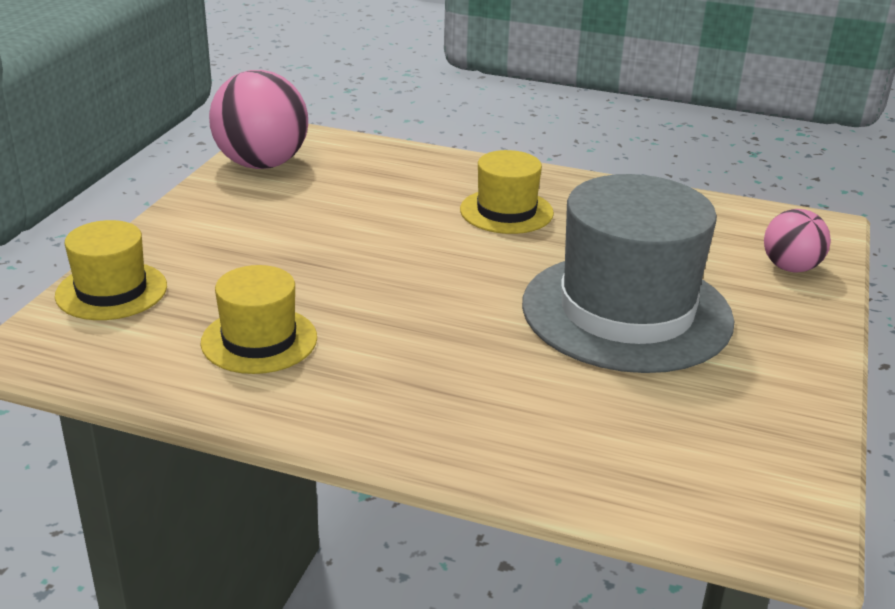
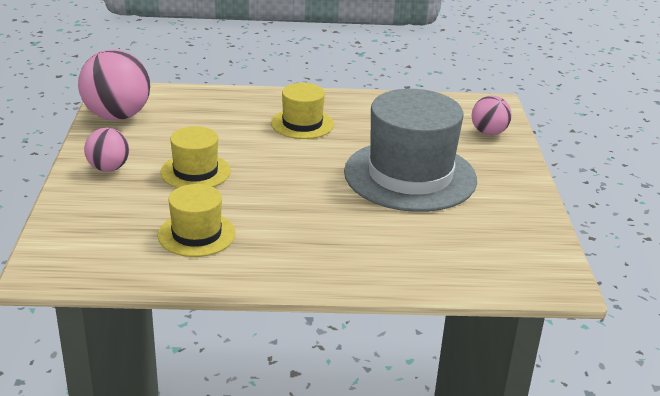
camera: 20 degrees left, 0 degrees up
(111, 291) = (73, 221): yellow hat -> yellow hat (195, 172)
(204, 229) = (108, 168): none -> pink ball

